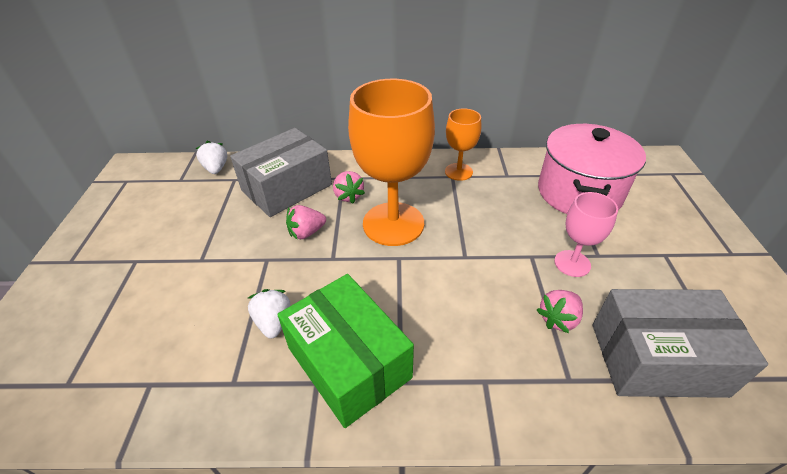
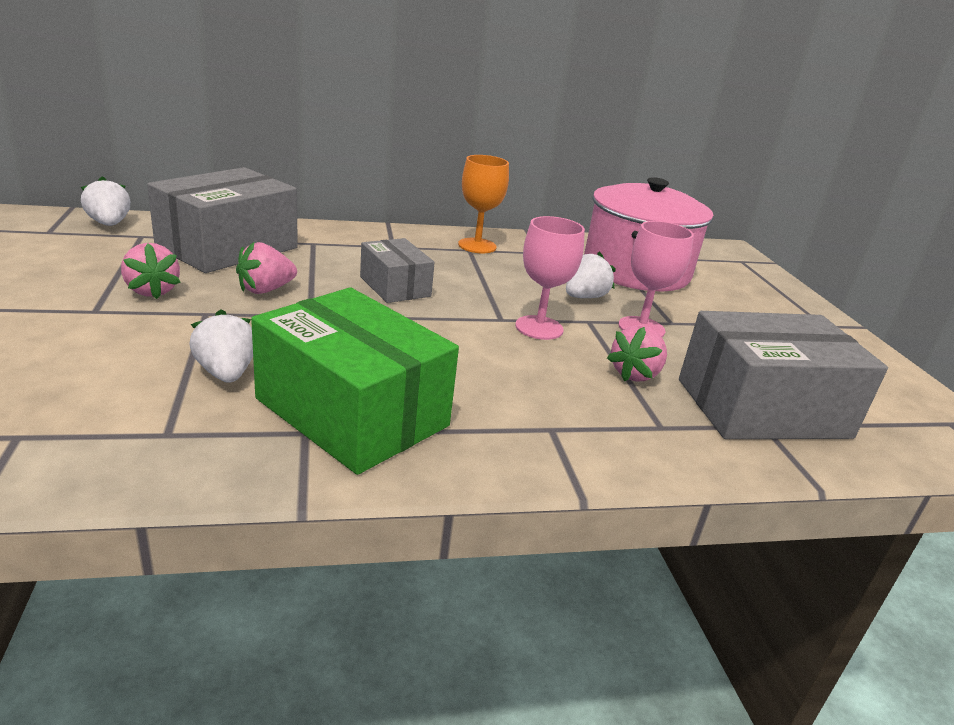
camera: 15 degrees left, 15 degrees down
(348, 196) = (324, 259): pink strawberry -> pink strawberry (152, 291)
(393, 224) = (395, 286): orange goblet -> grey box
(492, 266) = (539, 328): none -> pink goblet
(532, 228) = (584, 297): none -> white strawberry

